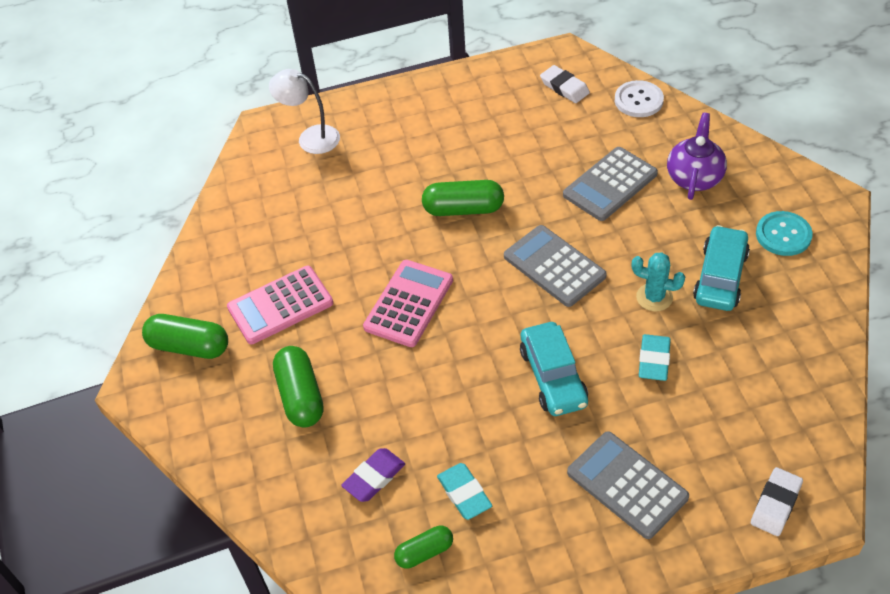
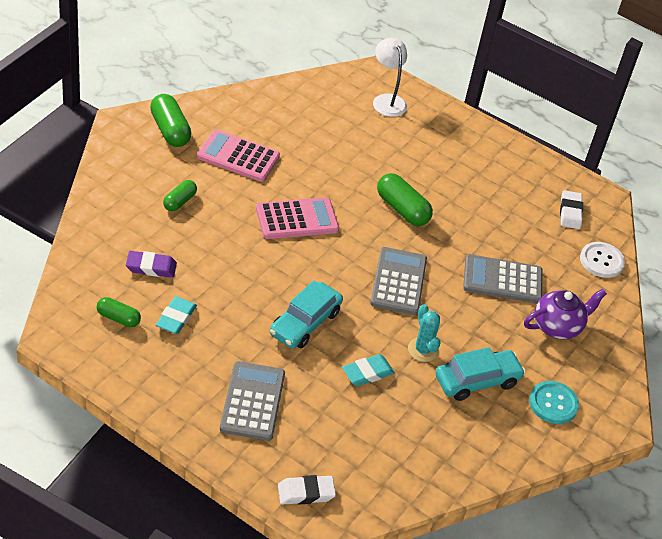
camera: 40 degrees right, 5 degrees down
(301, 396) = (179, 201): green capsule -> green capsule, size x0.61

